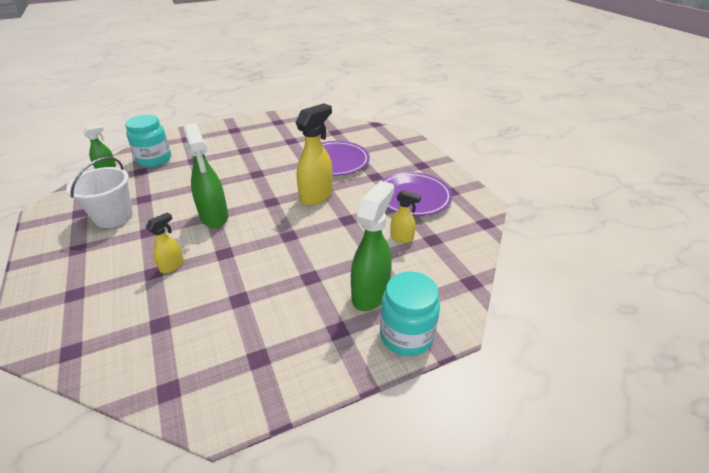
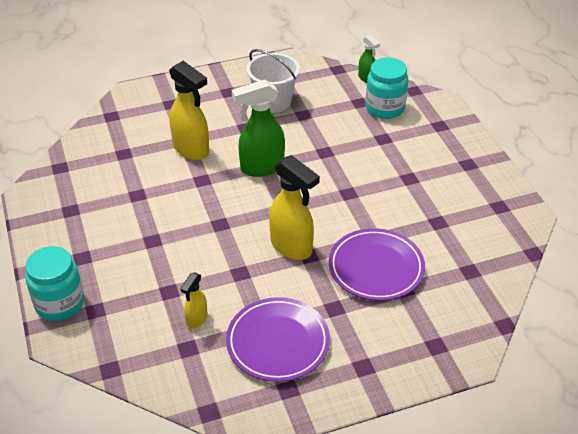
camera: 95 degrees right, 5 degrees up
(172, 265) = (191, 150): yellow spray bottle -> yellow spray bottle, size x1.88
(370, 294) = (117, 283): green spray bottle -> none

